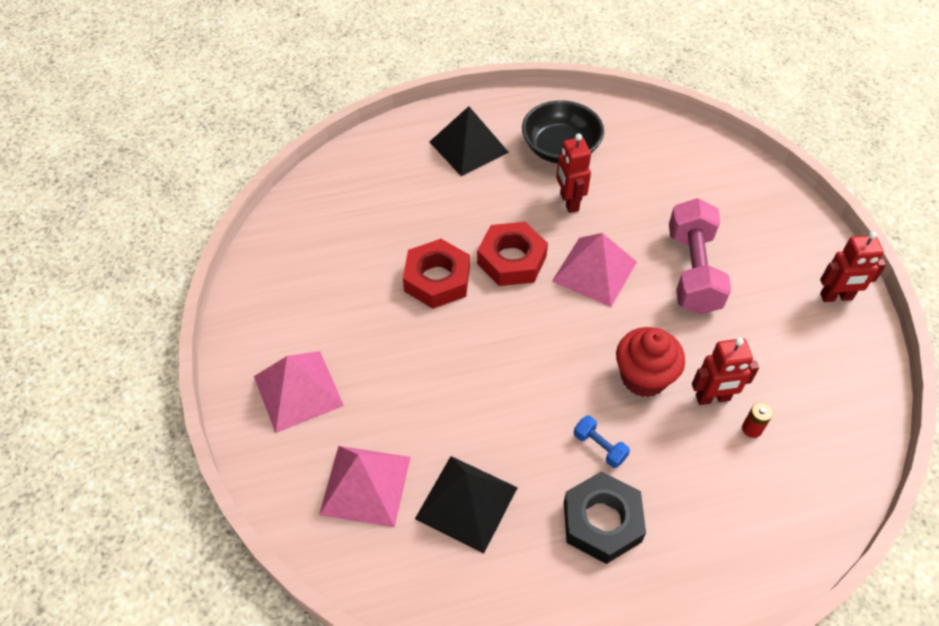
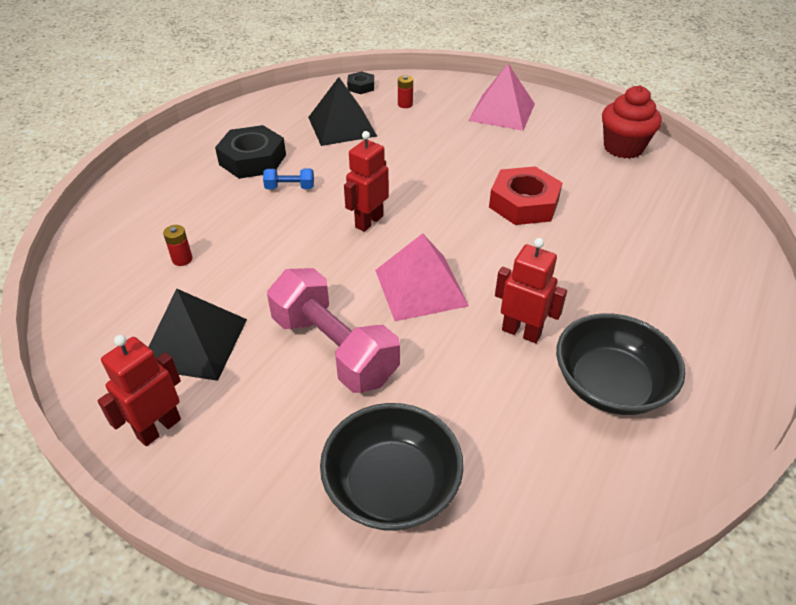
camera: 135 degrees right, 10 degrees down
(365, 485) = (405, 104): pink pyramid -> red battery
(368, 566) = (361, 86): none -> black nut
(468, 147) = (681, 316): black pyramid -> black pyramid (194, 342)
(512, 260) = (495, 250): red nut -> none
(643, 377) = (298, 240): red cupcake -> red cupcake (623, 148)
(712, 398) = (230, 260): red robot -> red robot (368, 222)
(724, 185) = (392, 486): none -> black bowl

